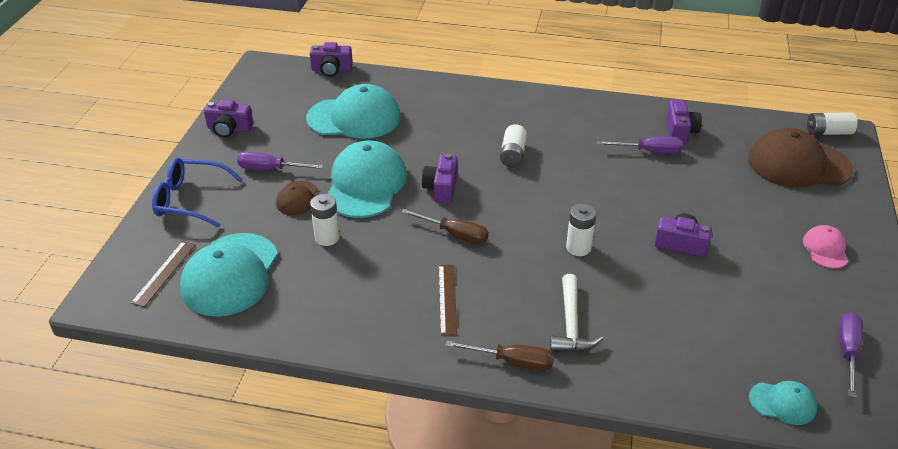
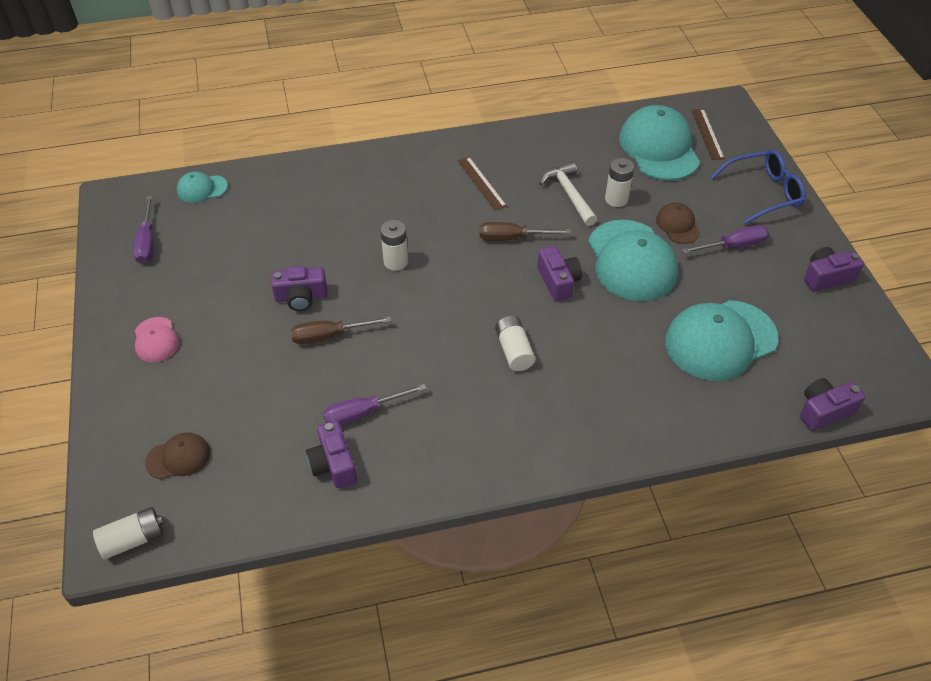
camera: 155 degrees right, 10 degrees up
(512, 361) = (407, 156): brown screwdriver -> brown screwdriver (330, 336)
(571, 324) = (375, 194): white hammer -> white hammer (569, 194)
(798, 164) = (178, 457): brown cap -> brown cap, size x0.49

